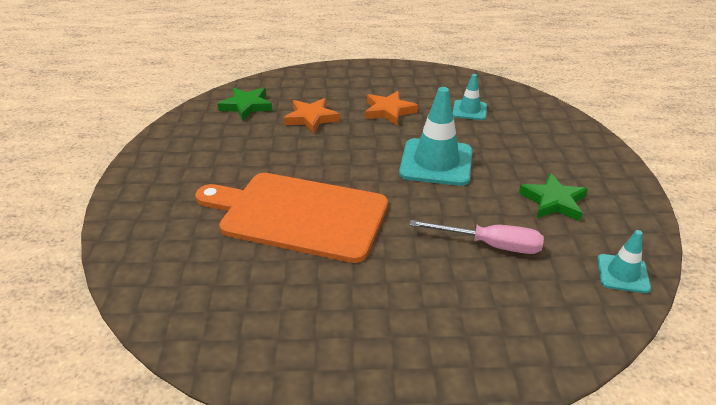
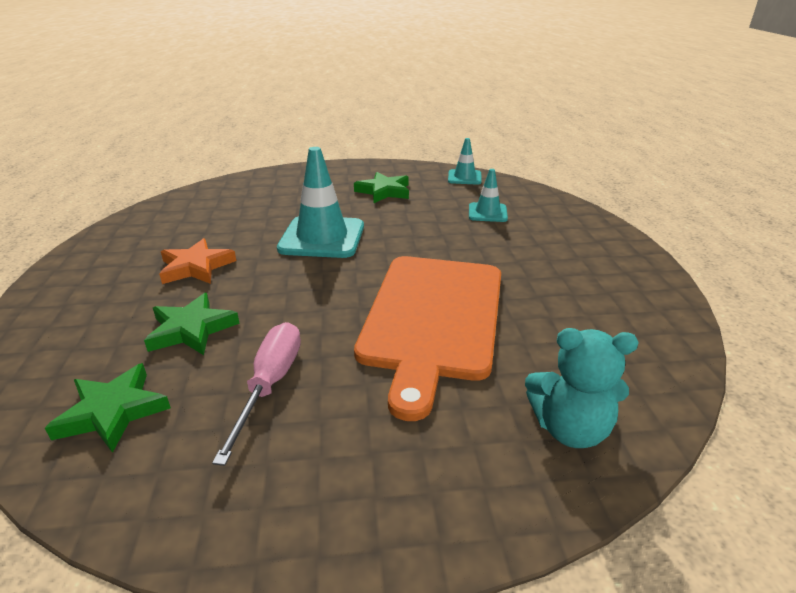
camera: 95 degrees left, 5 degrees down
(158, 262) = (570, 429): none -> turquoise teddy bear
(311, 118) = (191, 329): orange star -> green star
(469, 110) = (215, 219): turquoise traffic cone -> turquoise traffic cone (487, 213)
(490, 245) = (449, 216): pink screwdriver -> pink screwdriver (270, 385)

